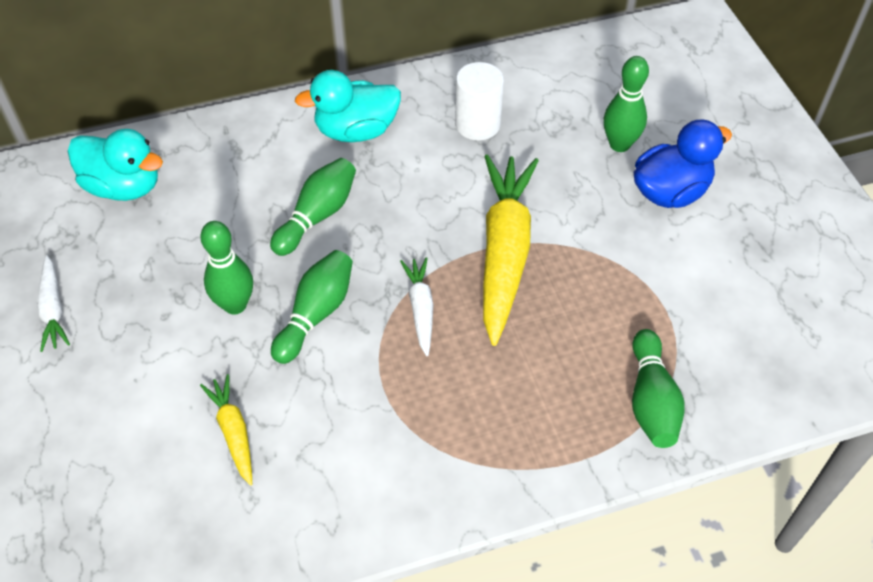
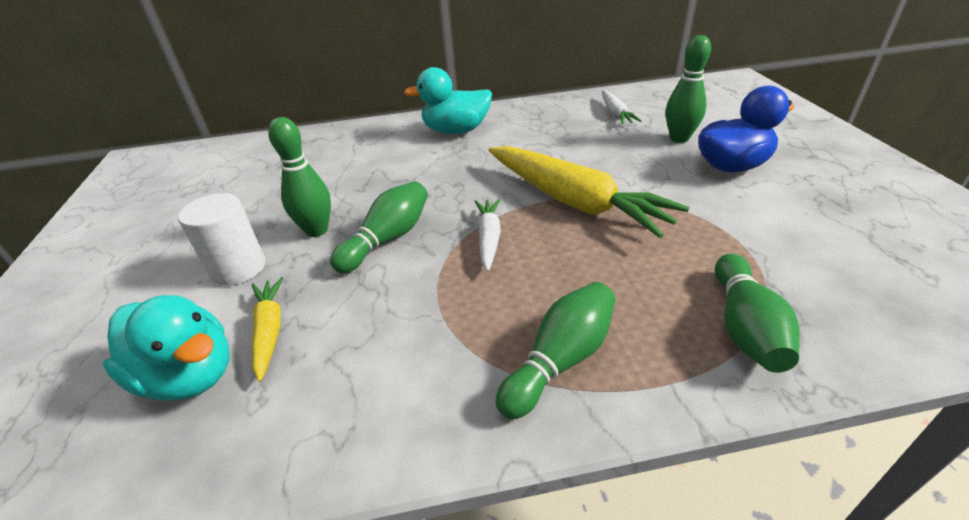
camera: 10 degrees right, 15 degrees down
(53, 309) = (161, 228): white carrot -> white carrot (615, 114)
(124, 186) = (264, 158): turquoise duck -> turquoise duck (190, 375)
(317, 216) = (410, 176): green bowling pin -> green bowling pin (560, 360)
(477, 124) = (555, 128): white cylinder -> white cylinder (238, 268)
(504, 252) = (574, 201): yellow carrot -> yellow carrot turned 120 degrees clockwise

